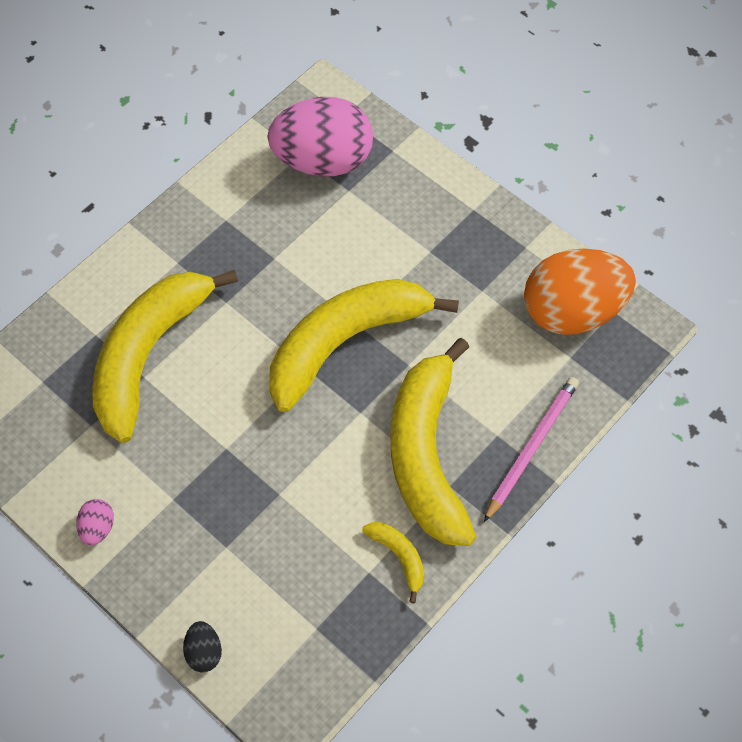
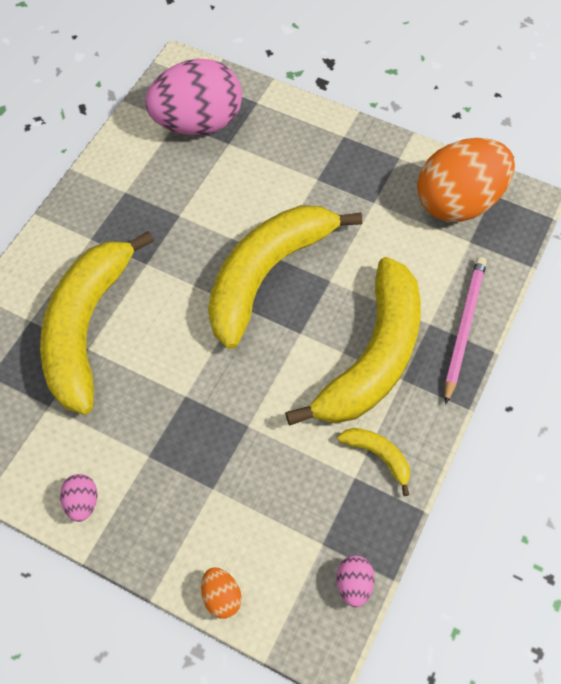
camera: 15 degrees left, 0 degrees up
(204, 652) = (221, 596): black egg -> orange egg
(334, 674) = (353, 584): none -> pink egg
(427, 454) = (373, 356): yellow banana -> yellow banana turned 135 degrees counterclockwise

